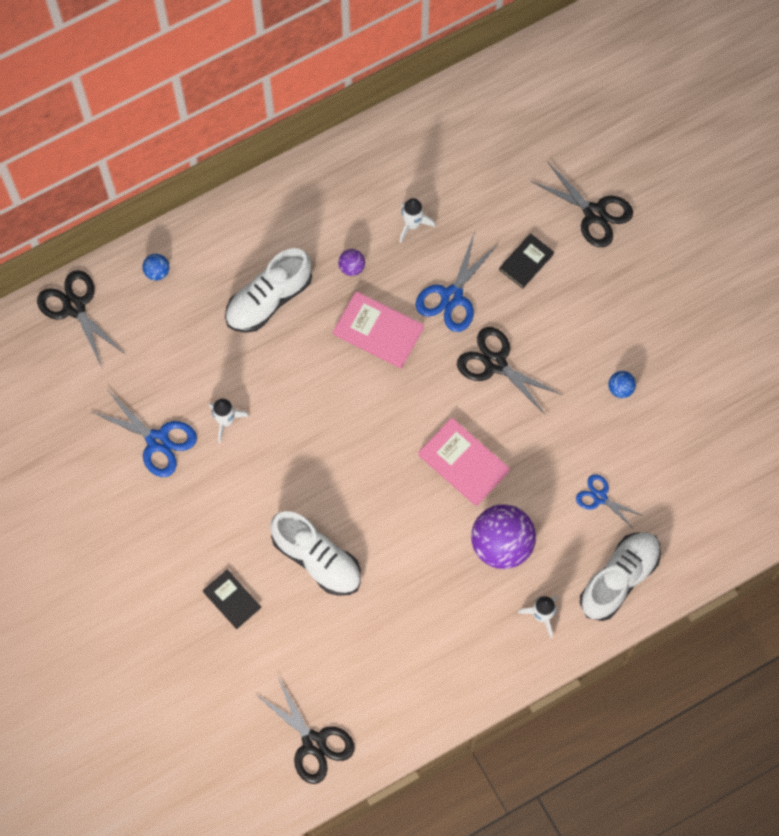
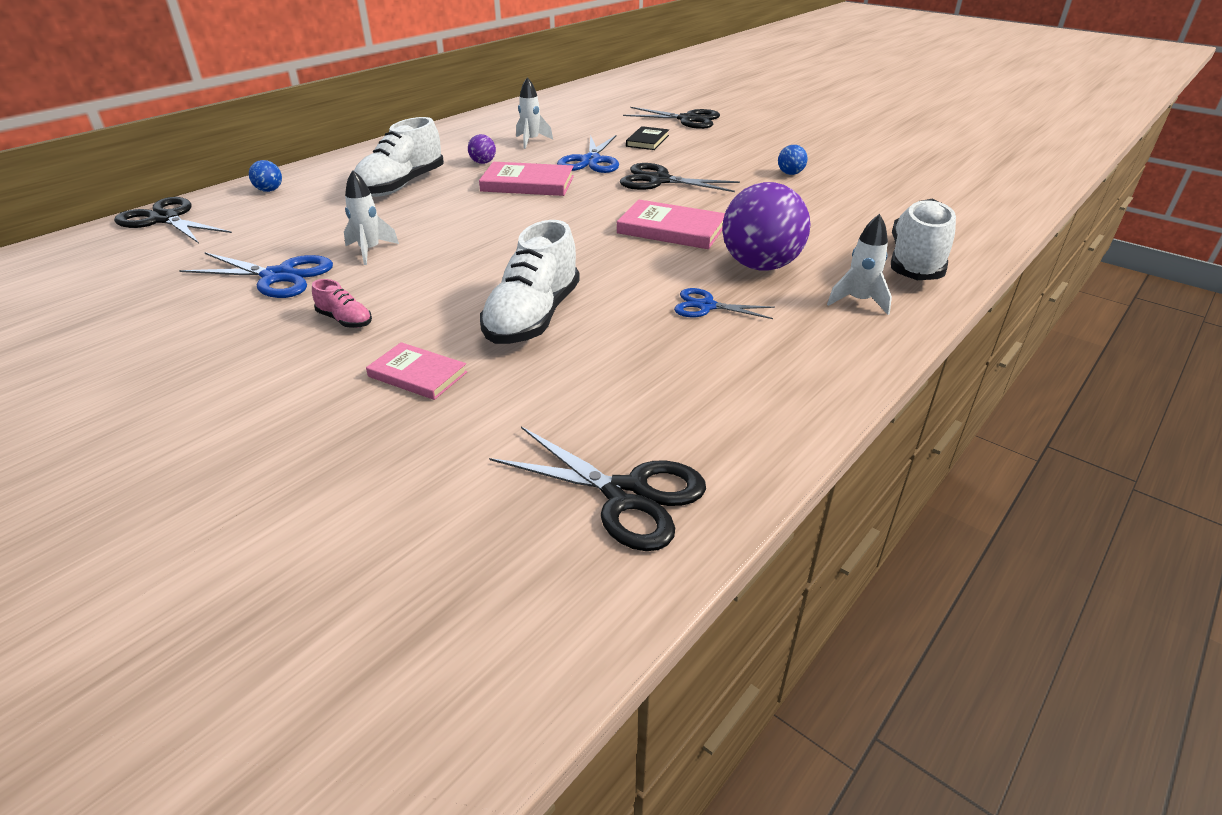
camera: 20 degrees left, 35 degrees down
(197, 520) = (345, 320): none -> pink shoe
(232, 600) = (417, 374): black book -> pink book
(317, 559) = (533, 317): white shoe -> white shoe turned 90 degrees clockwise
(600, 497) = (836, 223): blue scissors -> blue scissors (706, 306)

